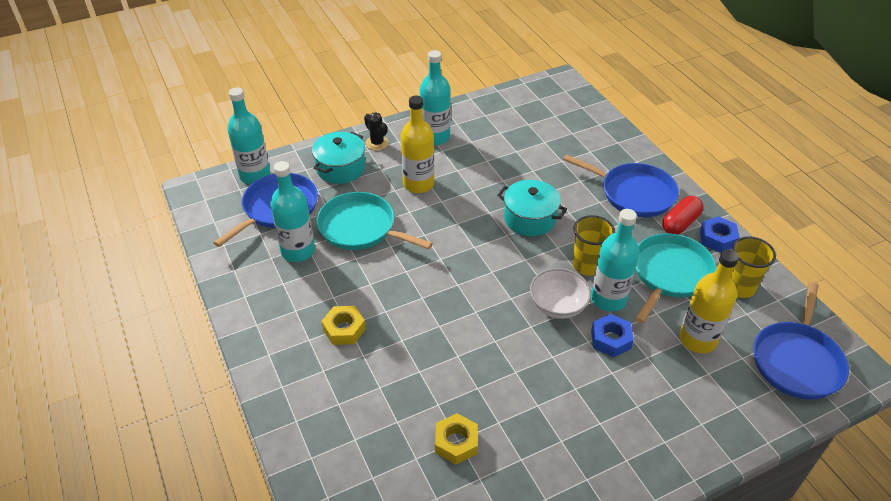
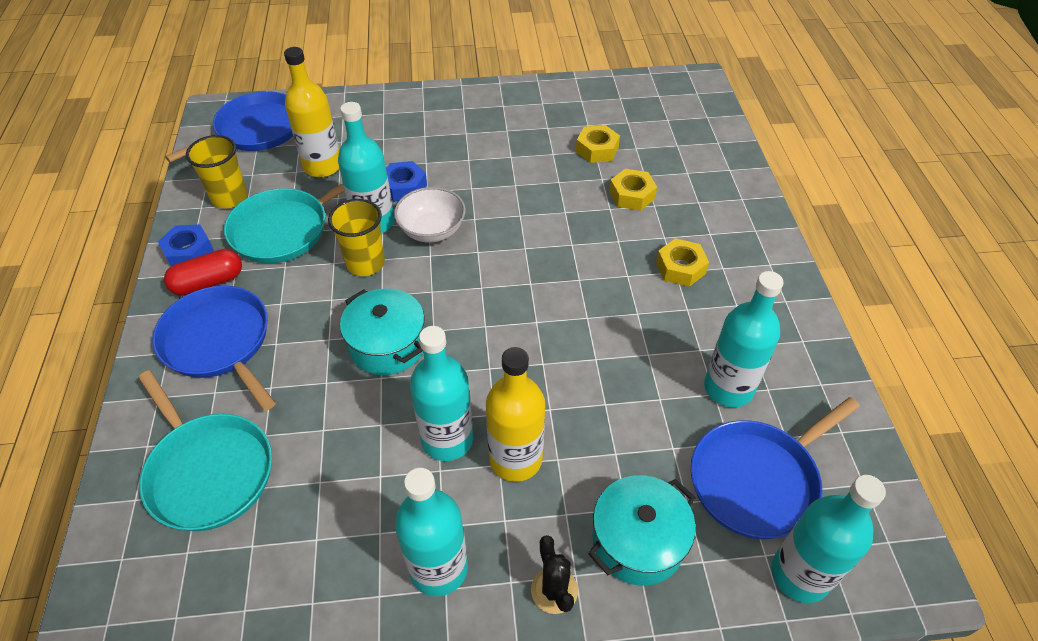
camera: 160 degrees left, 5 degrees up
(360, 228) = (630, 401): turquoise pan -> turquoise pan (208, 471)
(403, 392) = (631, 195): none -> yellow nut
(461, 183) = (447, 439): none -> turquoise bottle

